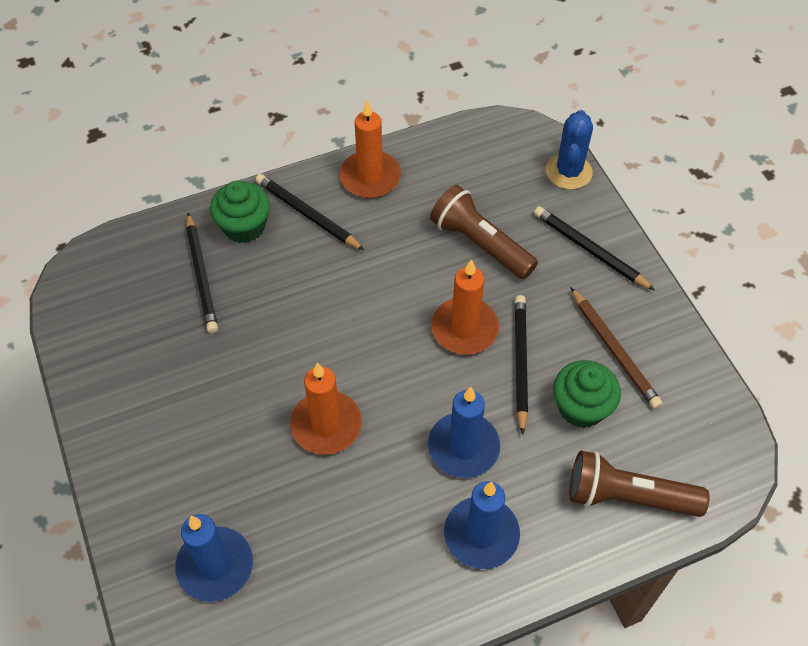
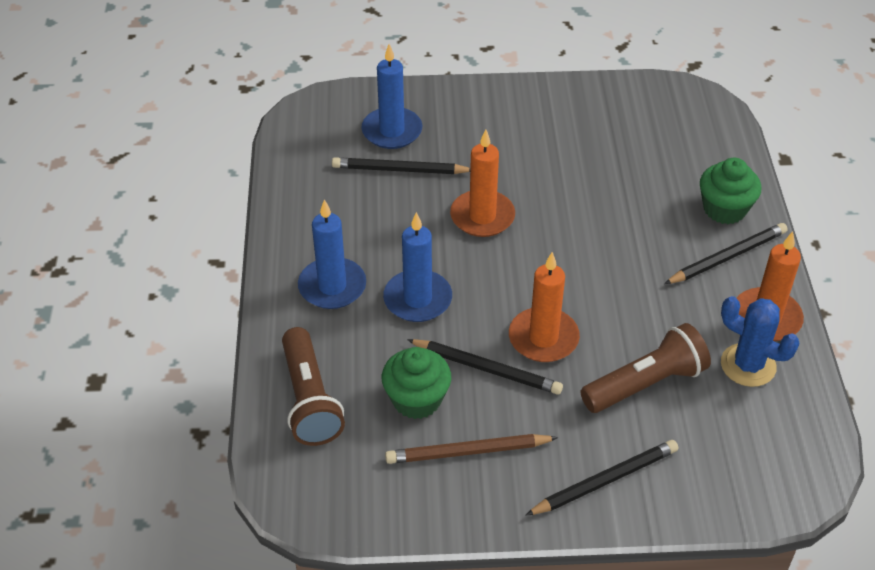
camera: 110 degrees right, 10 degrees down
(201, 276) = (673, 171): black pencil -> black pencil (399, 170)
(568, 172) = (729, 504): blue cactus -> blue cactus (748, 365)
(627, 497) = (310, 400): brown flashlight -> brown flashlight turned 135 degrees clockwise

